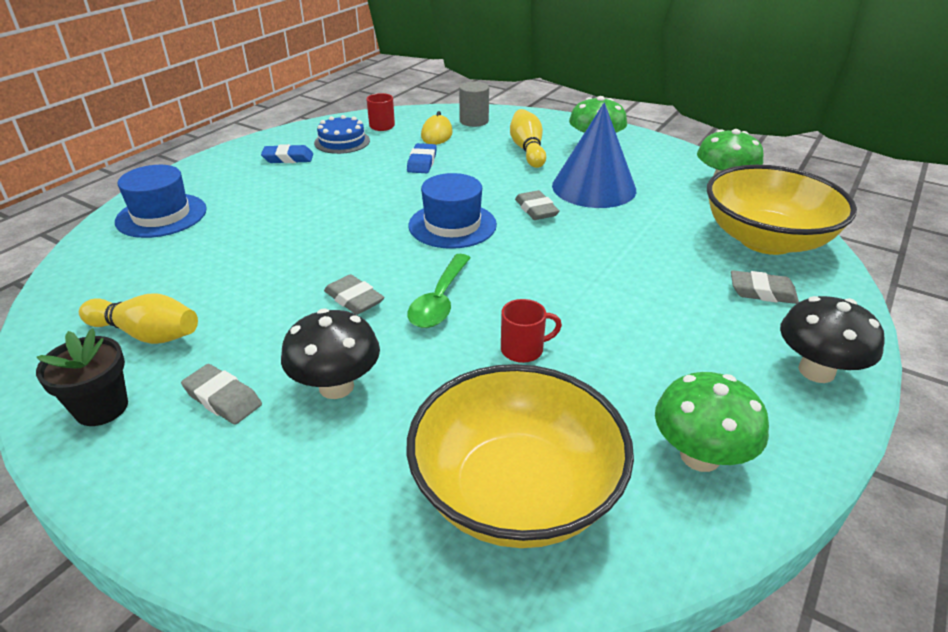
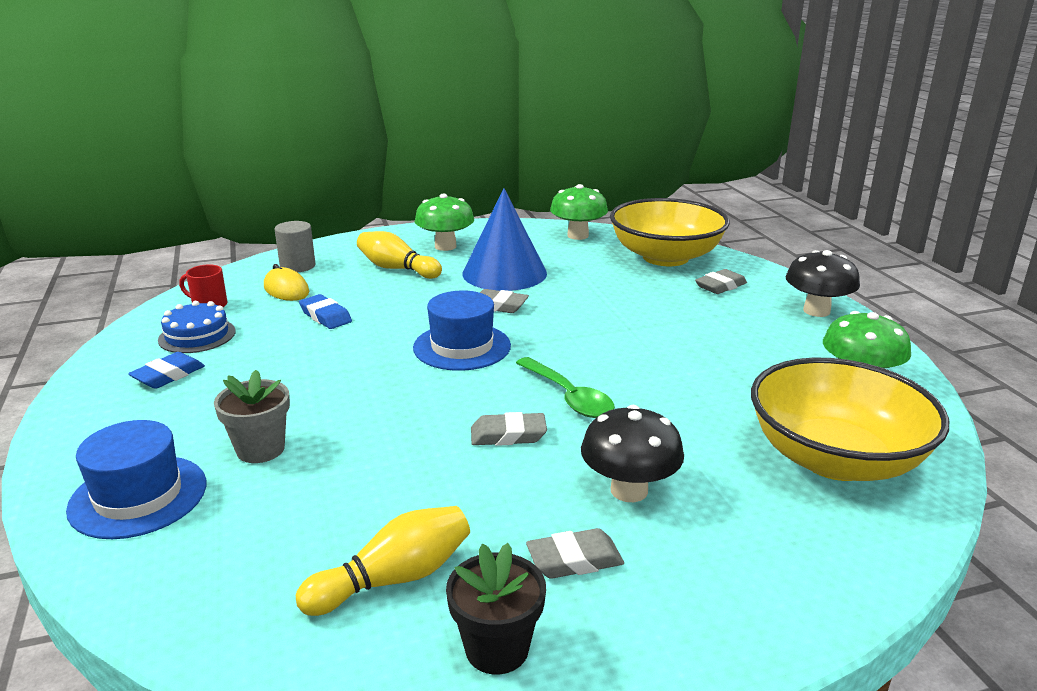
camera: 50 degrees left, 10 degrees down
(241, 224) = (260, 449): none -> grey flower pot
(523, 349) = (680, 390): red mug -> none

